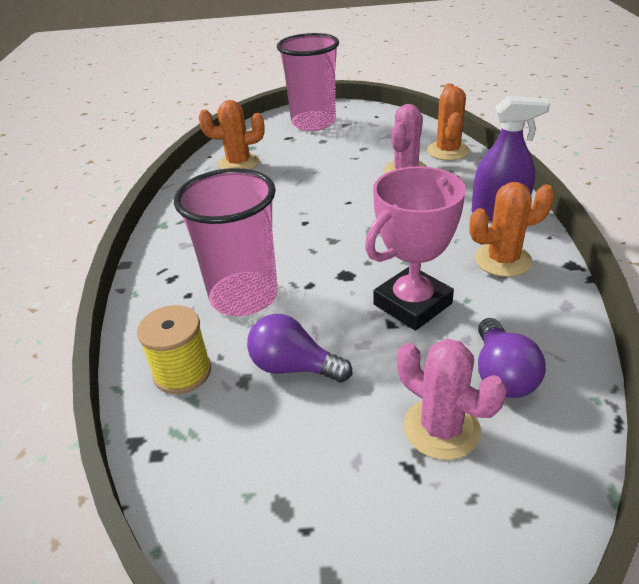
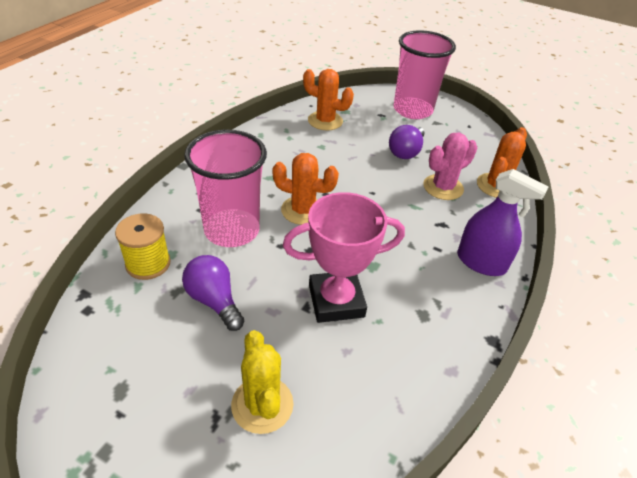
camera: 25 degrees right, 5 degrees up
(441, 428) = (262, 405): pink cactus -> yellow cactus
(502, 260) = (440, 304): orange cactus -> orange cactus (302, 210)
(502, 374) = (343, 393): purple light bulb -> purple light bulb (406, 152)

